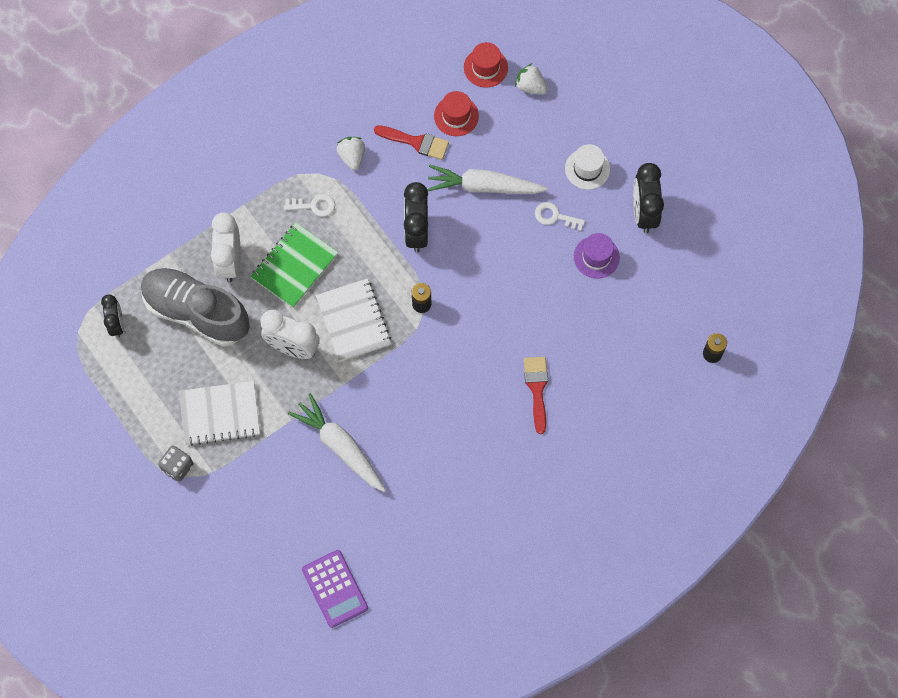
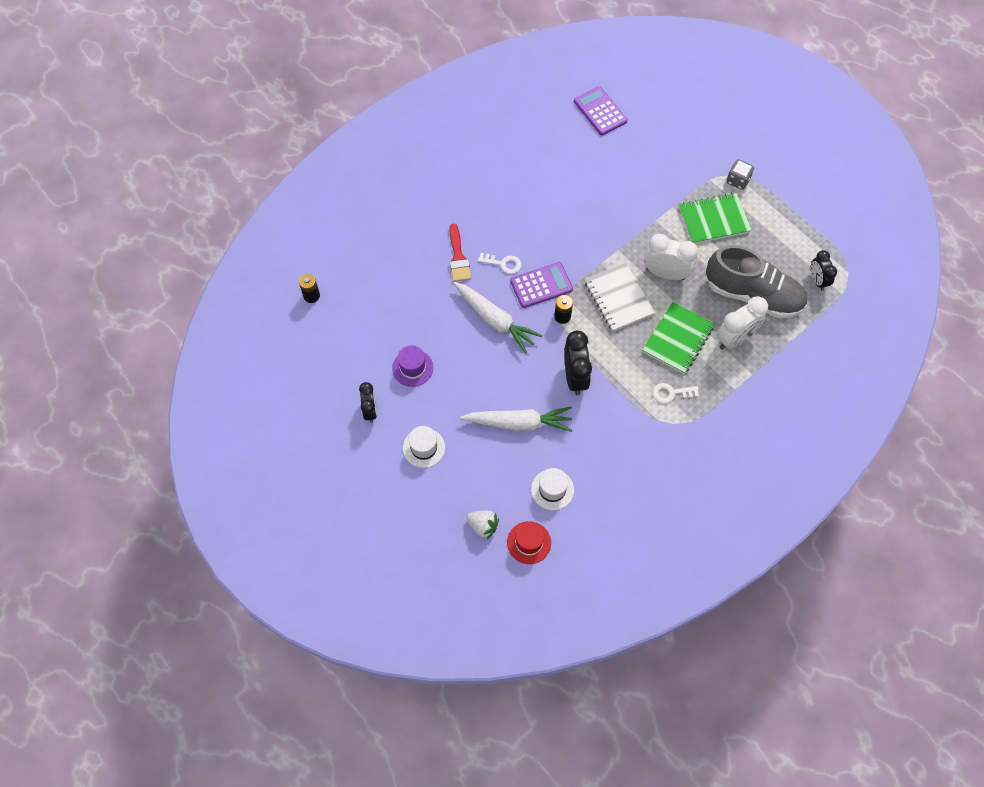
camera: 175 degrees right, 5 degrees down
(220, 414) = (714, 220): white notebook -> green notebook
(230, 261) = (735, 338): white clock -> white clock turned 60 degrees clockwise
(340, 447) = (612, 204): white carrot -> white carrot (495, 320)
(352, 157) = (645, 441): white strawberry -> none
(416, 142) = (587, 460): red brush -> none
(441, 345) = (541, 285): none -> purple calculator
(456, 116) = (552, 489): red hat -> white hat
(555, 216) = (451, 401): white key -> white key (503, 264)
(644, 213) = (370, 411): black clock -> black clock, size x0.64

